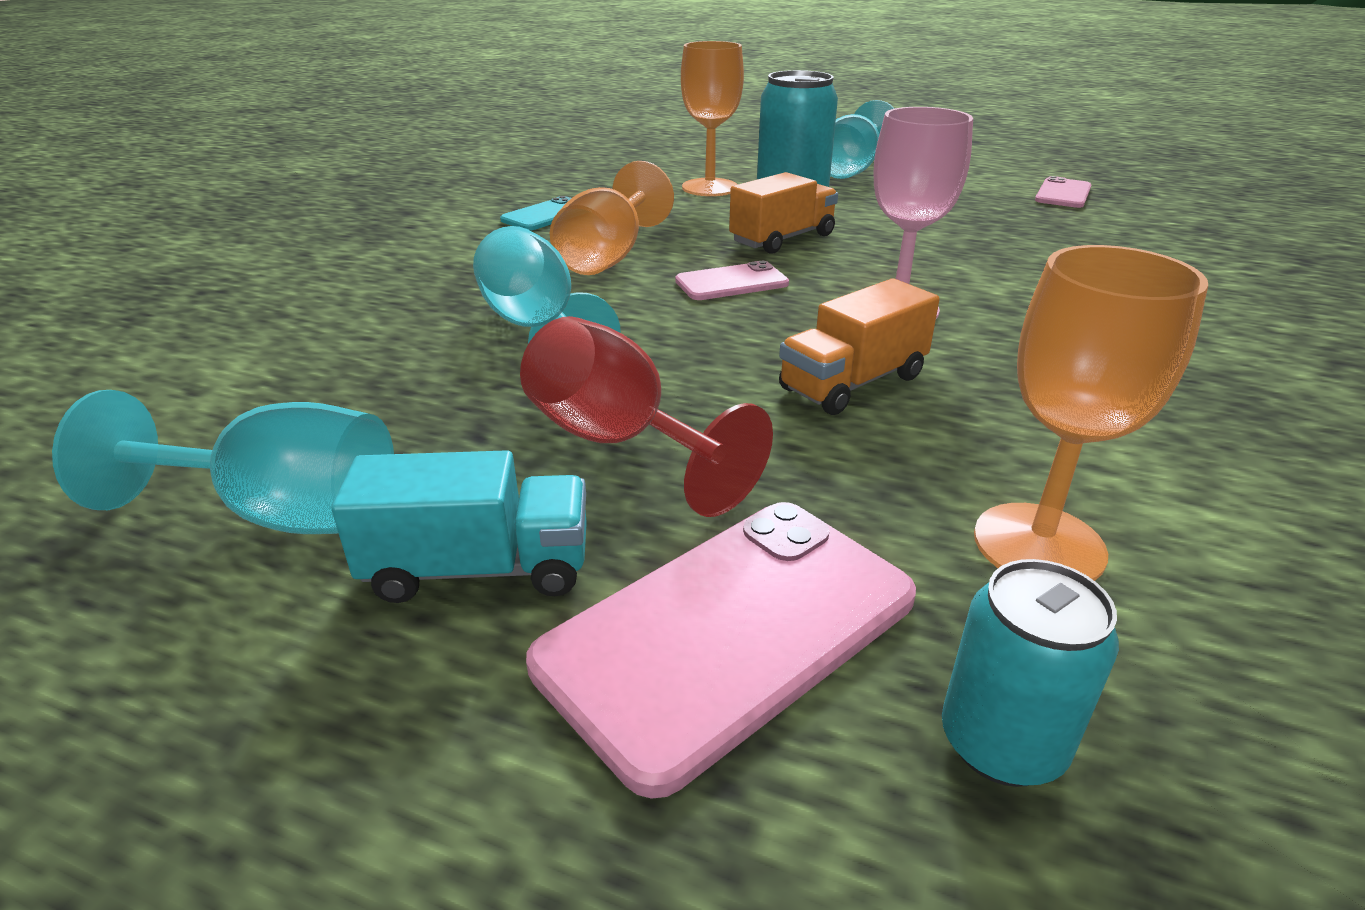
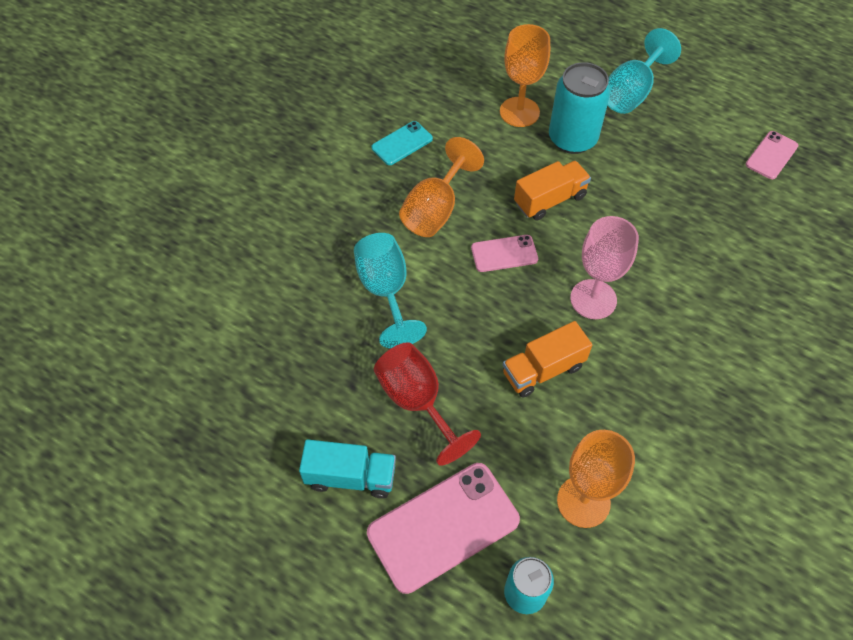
camera: 10 degrees right, 25 degrees up
(283, 515) = (270, 430): turquoise goblet -> none

